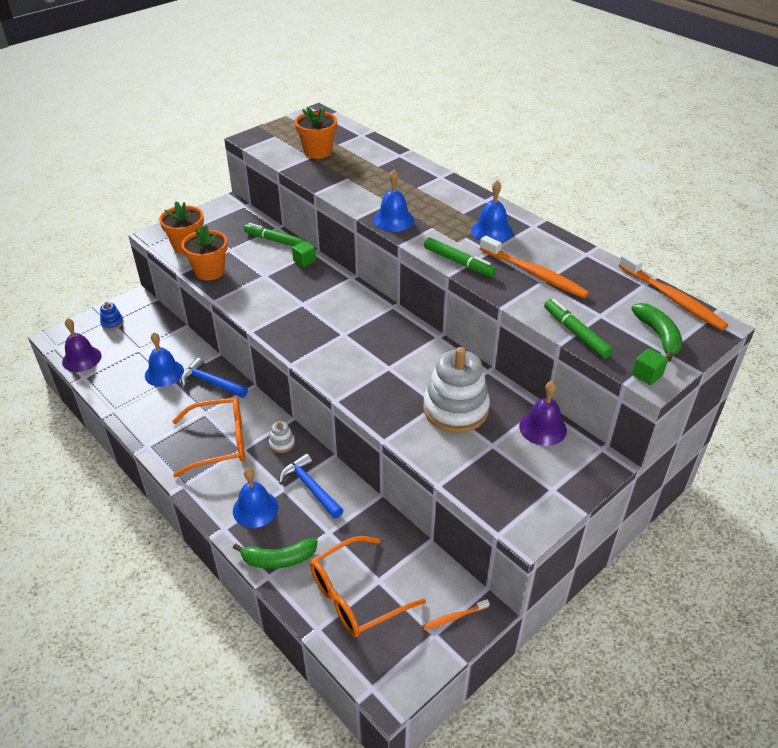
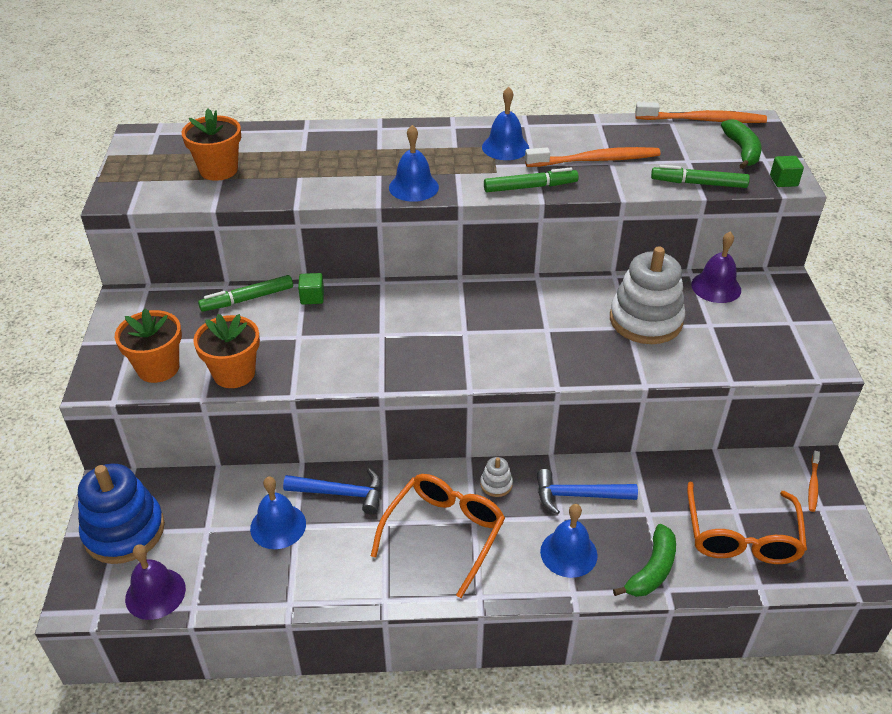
camera: 50 degrees left, 0 degrees up
(112, 323) = (124, 531): blue stacking toy -> blue stacking toy, size x2.35
(211, 382) = (341, 493): blue hammer -> blue hammer turned 150 degrees counterclockwise
(658, 336) = (742, 151): green banana -> green banana turned 60 degrees clockwise

